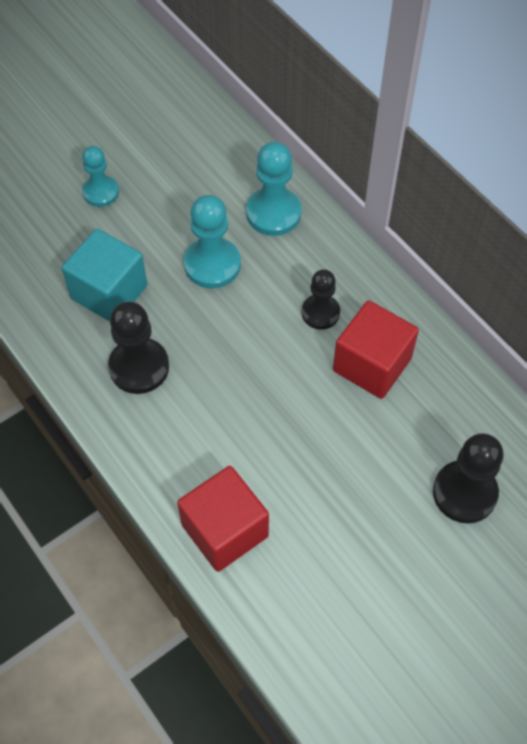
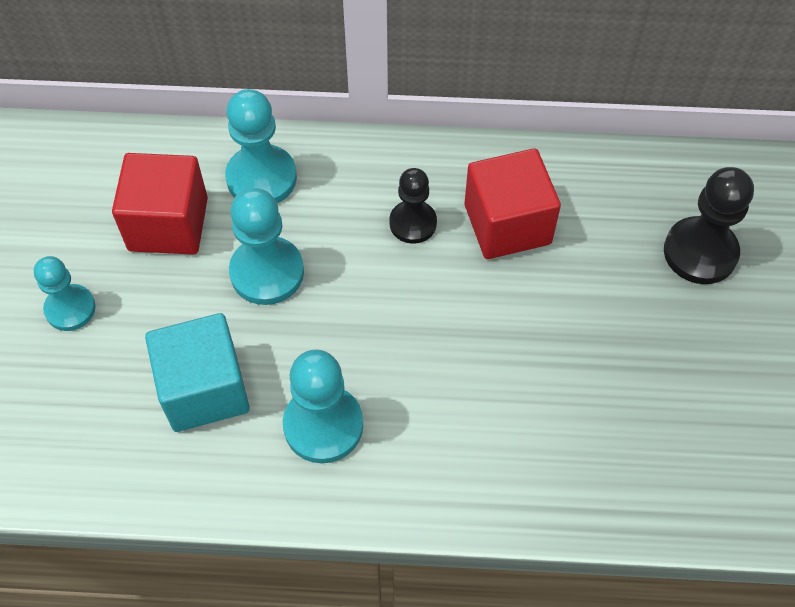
camera: 50 degrees left, 0 degrees up
(139, 367) = (323, 425): black pawn -> turquoise pawn
(225, 530) = (578, 479): red cube -> red cube (168, 224)

